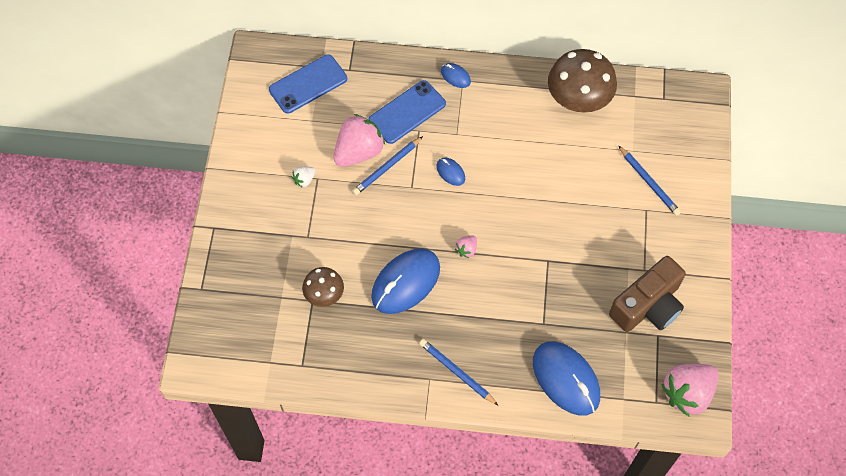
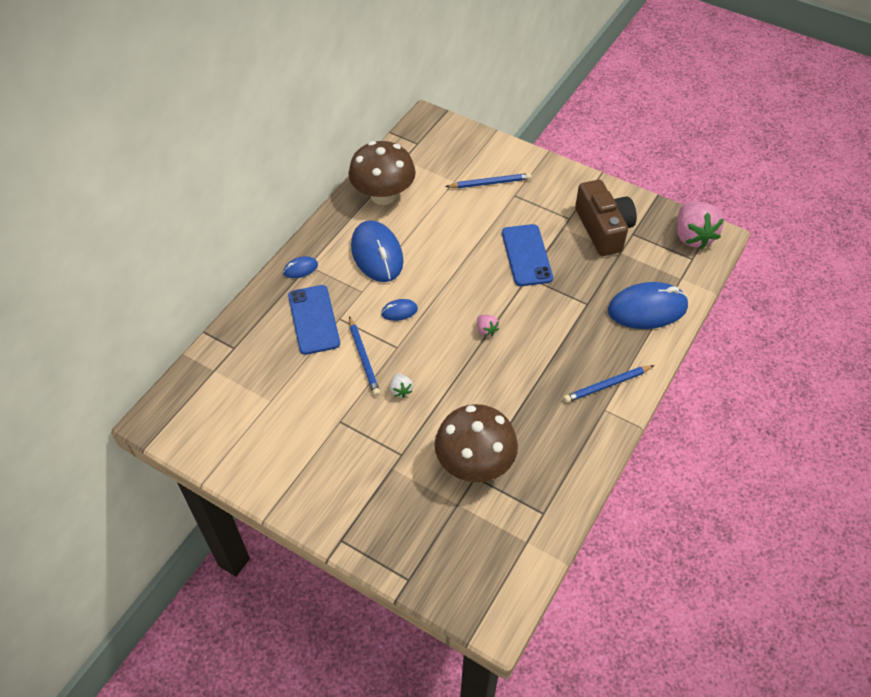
camera: 65 degrees left, 10 degrees down
(304, 180) = (335, 433): white strawberry -> white strawberry (400, 390)
(308, 84) = (226, 389): blue phone -> blue phone (526, 255)
(324, 295) = (474, 463): brown mushroom -> brown mushroom, size x1.78
(359, 152) = (332, 375): pink strawberry -> none
(406, 283) = (496, 390): blue mouse -> blue mouse (377, 254)

